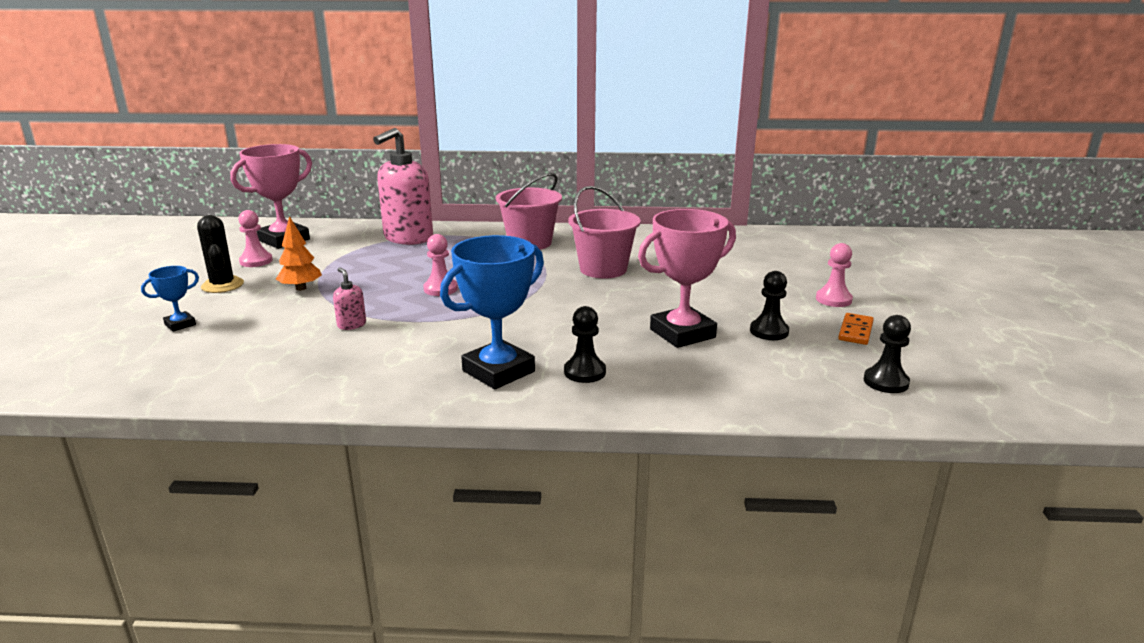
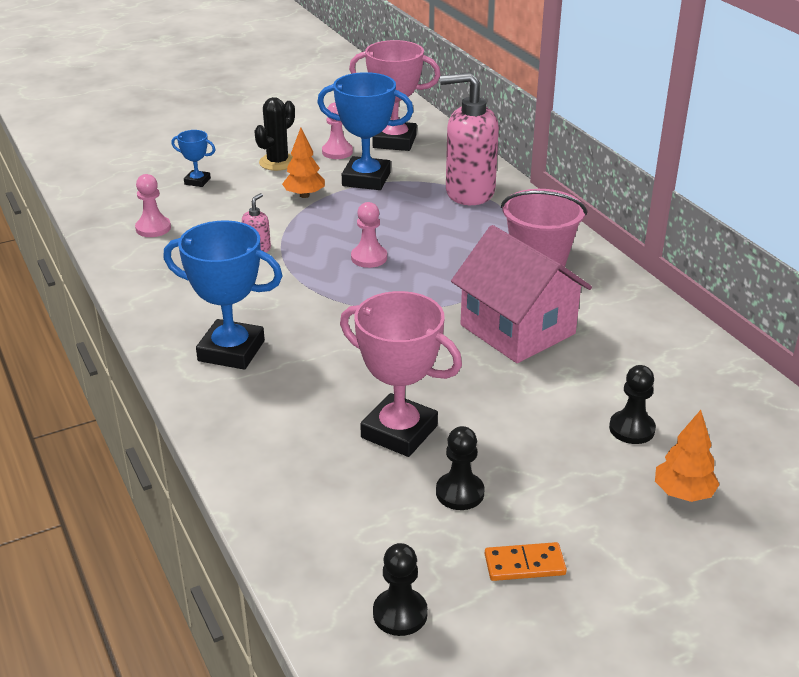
camera: 60 degrees right, 10 degrees up
(321, 262) = (366, 179): none -> blue trophy
(584, 372) = (265, 397): black pawn -> black pawn (632, 429)
(603, 269) = (517, 329): pink bucket -> pink house
(815, 274) = (683, 493): none -> orange tree
(833, 299) = (610, 527): pink pawn -> pink pawn (153, 228)

